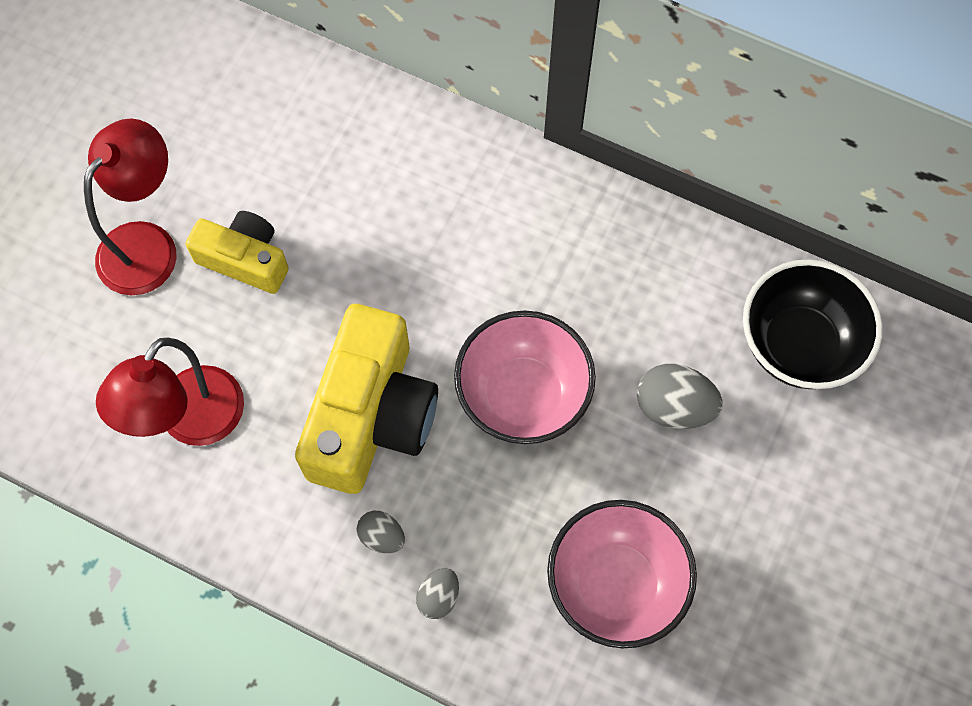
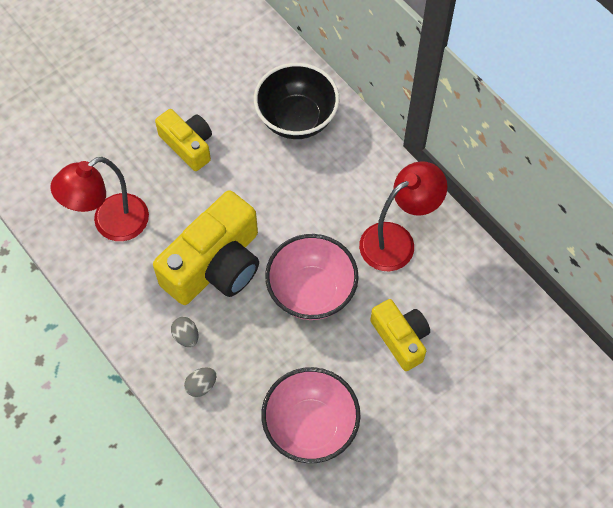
camera: 25 degrees right, 5 degrees down
(147, 244) = (137, 114): red lamp -> red lamp (397, 240)
(674, 407) = (401, 338): grey egg -> yellow camera
(798, 345) = (499, 335): black bowl -> black bowl (296, 119)

